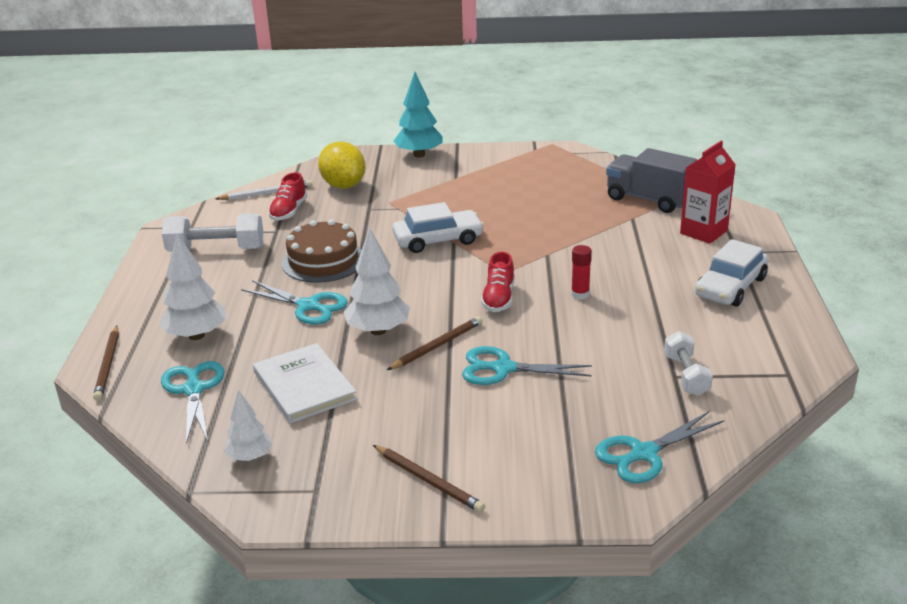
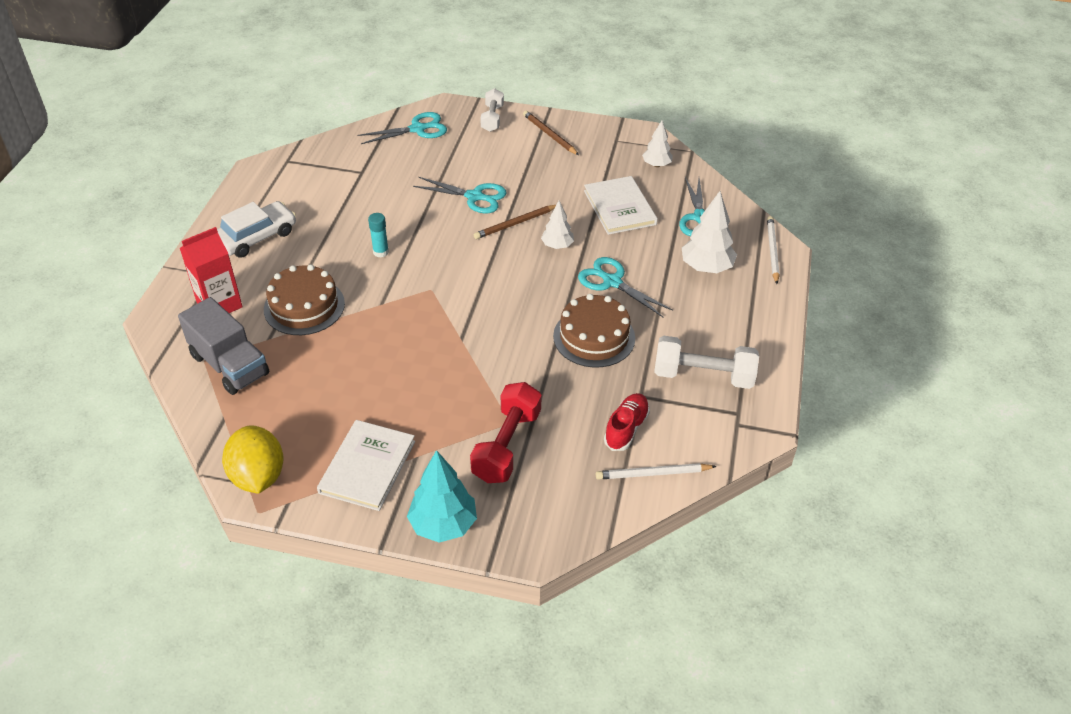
camera: 170 degrees left, 15 degrees up
(108, 365) = (772, 251): brown pencil -> white pencil
(343, 185) = (556, 470): yellow lemon -> yellow lemon (258, 476)
(378, 331) = (557, 245): white tree -> white tree, size x0.61
(386, 191) = (507, 445): none -> red dumbbell
(438, 240) = (475, 345): white car -> none
(489, 169) = (367, 467): none -> white book
(498, 298) = (449, 260): red shoe -> none
(580, 294) = (381, 252): red glue stick -> turquoise glue stick
(621, 242) = (304, 306): none -> brown cake
(686, 375) = (354, 171): white dumbbell -> white dumbbell (492, 118)

